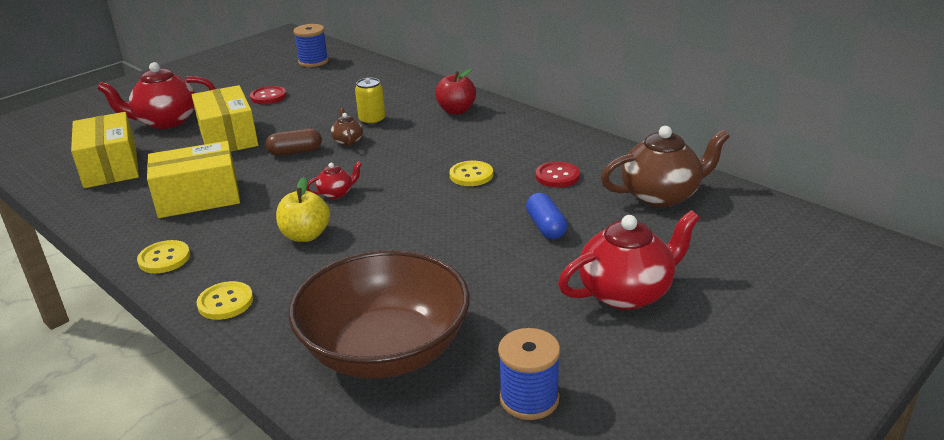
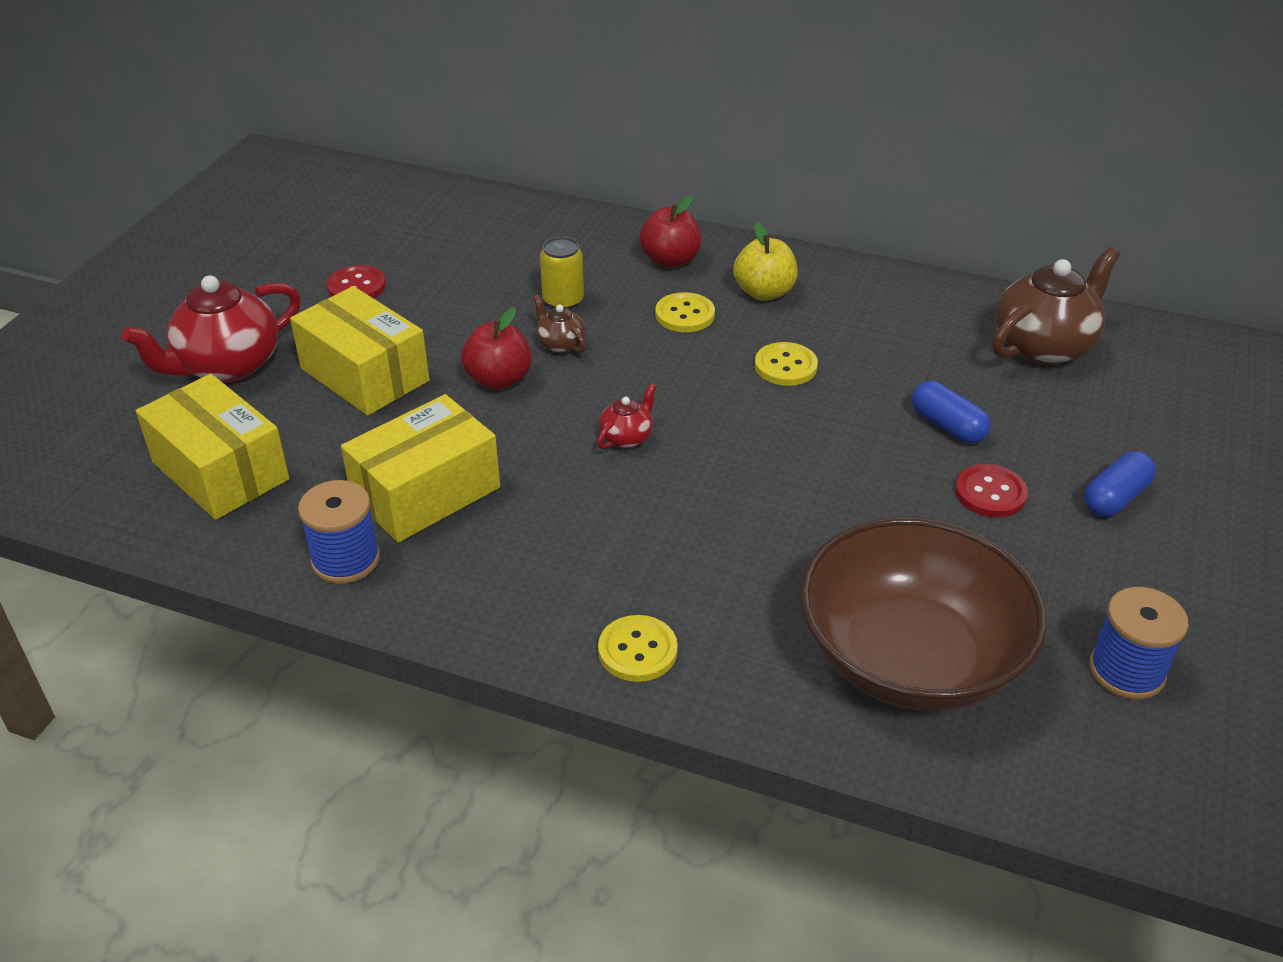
camera: 25 degrees left, 10 degrees up
(164, 258) = (477, 607): yellow button -> yellow button (684, 315)
(295, 152) = (499, 380): brown capsule -> red apple
(305, 235) = (648, 517): yellow apple -> yellow apple (764, 292)
(313, 61) = (367, 206): blue spool -> blue spool (346, 560)
(557, 176) = (897, 344): red button -> red button (990, 493)
(626, 293) = (1115, 498): red teapot -> blue capsule

